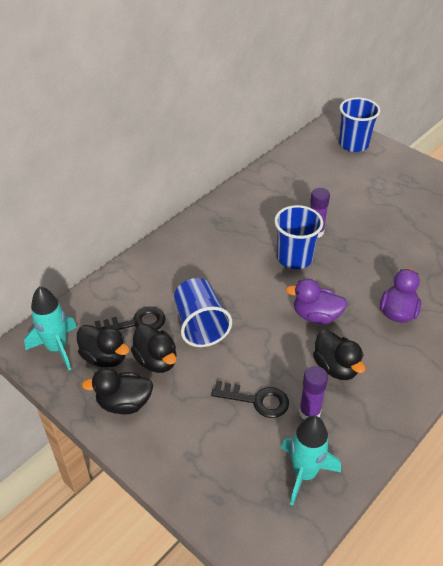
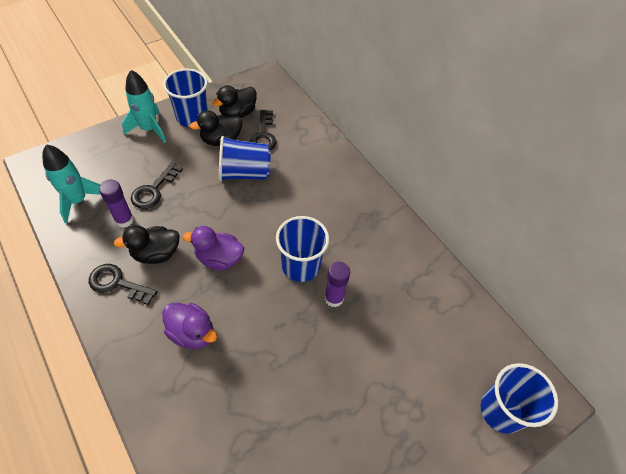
camera: 100 degrees right, 10 degrees up
(57, 348) = (258, 91): turquoise rocket -> turquoise rocket (149, 129)
(124, 403) = (192, 117): black duck -> blue cup
(316, 316) = (219, 259): purple duck -> purple duck turned 105 degrees counterclockwise
(384, 386) = (117, 283): none -> black key

